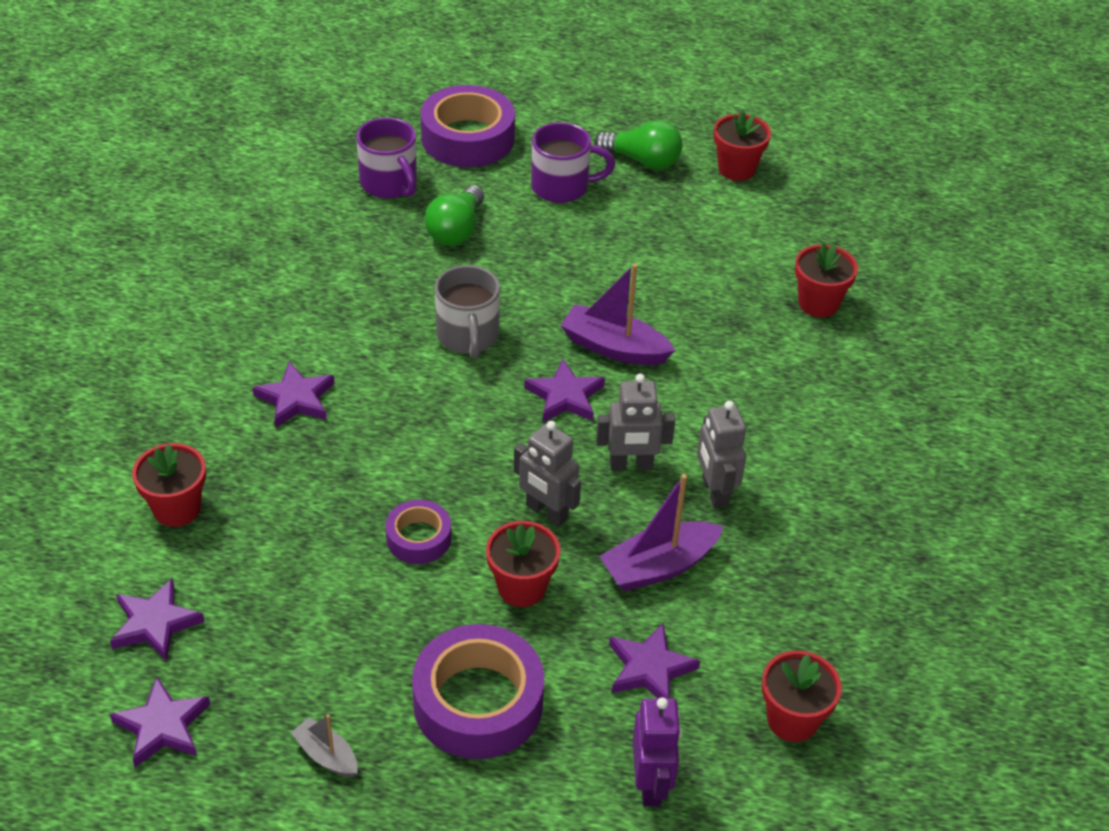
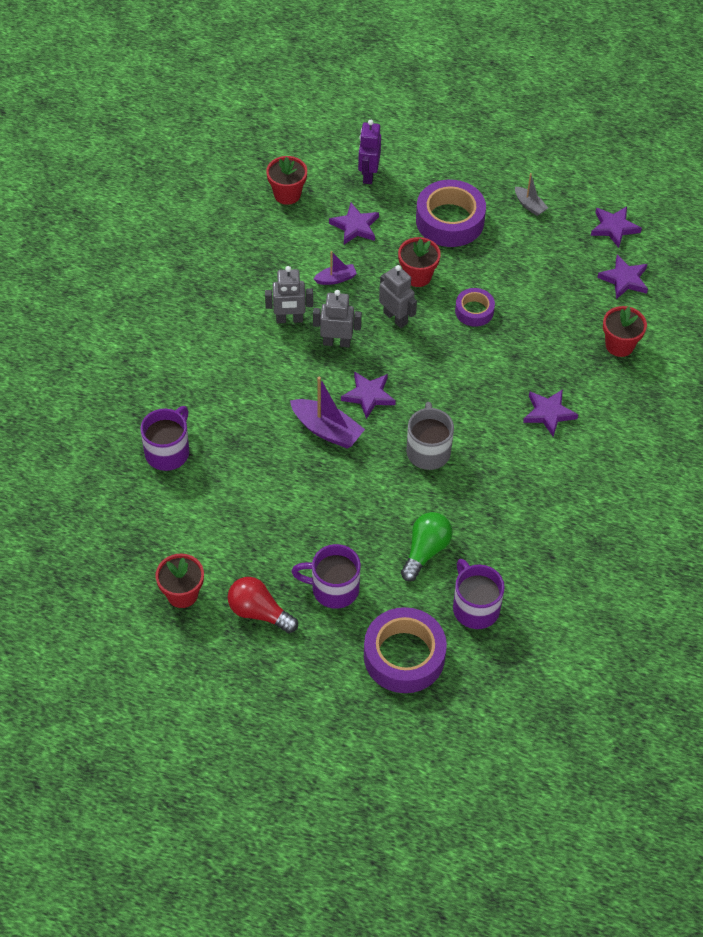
camera: 170 degrees left, 10 degrees up
(642, 160) = (259, 612): green light bulb -> red light bulb
(659, 566) = (336, 279): purple boat -> purple boat, size x0.57
(714, 492) = (289, 319): grey robot -> grey robot turned 90 degrees clockwise
(818, 303) = (168, 451): red flower pot -> purple mug

